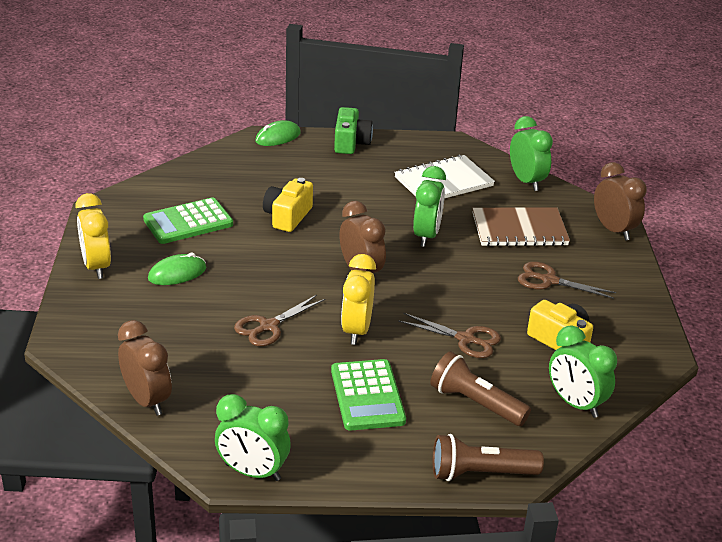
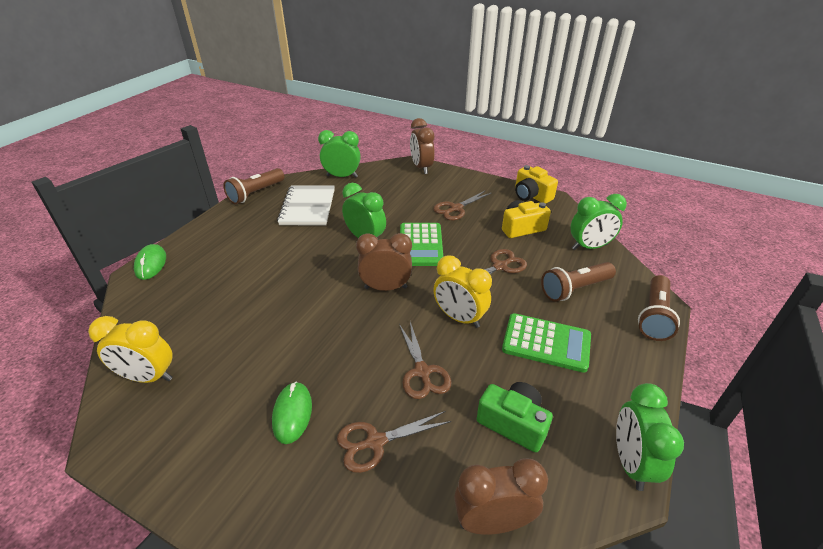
camera: 60 degrees left, 5 degrees up
(96, 267) = (219, 489): yellow clock -> yellow clock (148, 377)
(179, 323) = (375, 442): none -> brown scissors
(188, 222) = (215, 373): green calculator -> green calculator (421, 245)
(252, 472) = (630, 462): green clock -> green clock turned 135 degrees clockwise
(287, 216) = (273, 301): yellow camera -> yellow camera (531, 195)
(351, 143) = (209, 229): green camera -> green camera (513, 423)
(433, 143) = (255, 193): none -> brown flashlight
(519, 229) = (392, 198): brown notebook -> none
(613, 230) = (421, 168): brown clock -> brown clock turned 105 degrees counterclockwise

